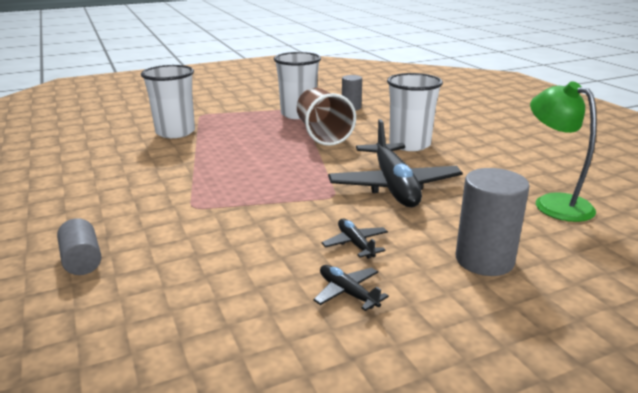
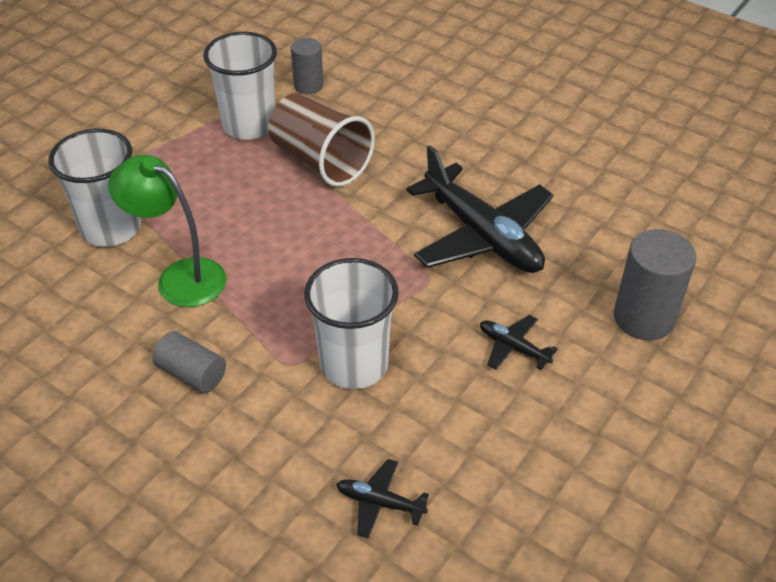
camera: 30 degrees left, 20 degrees up
(82, 260) = (250, 504): grey cylinder -> grey cylinder (192, 374)
(347, 293) = (557, 418): black plane -> black plane (379, 503)
(409, 144) = (443, 146): white cup -> white cup (354, 364)
(554, 203) = (654, 202): green lamp -> green lamp (180, 277)

